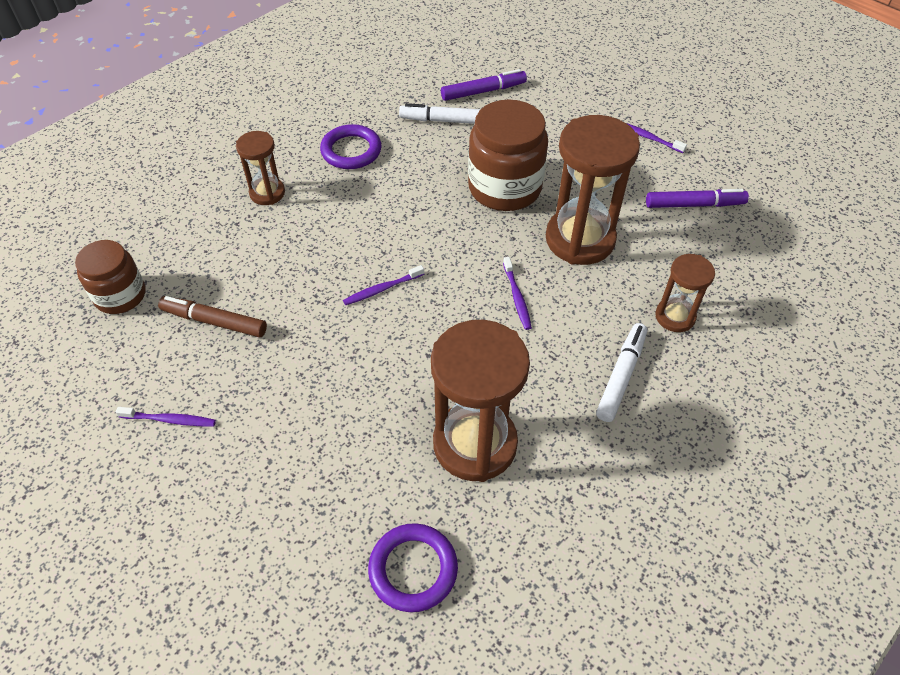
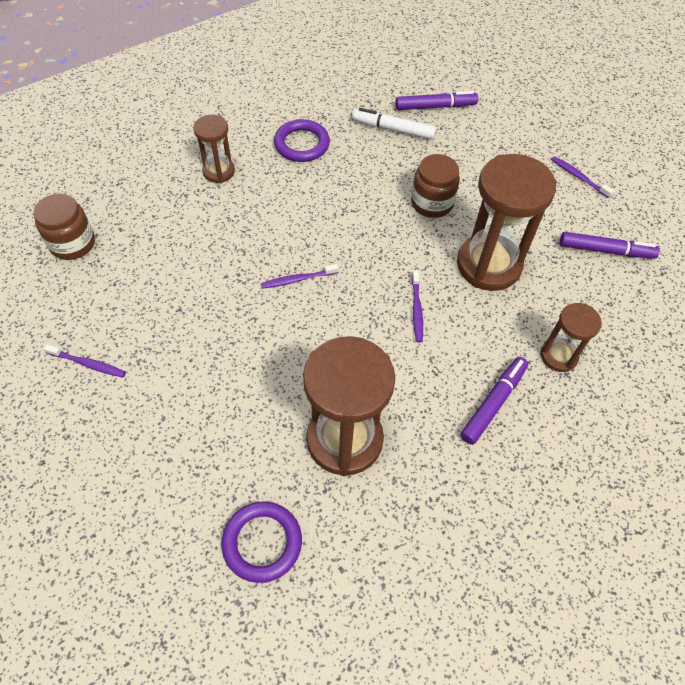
camera: 10 degrees right, 5 degrees up
(214, 322) = (146, 282): brown marker -> none
(504, 188) = (432, 203): brown jar -> brown jar, size x0.63
(621, 376) = (493, 403): white marker -> purple marker

